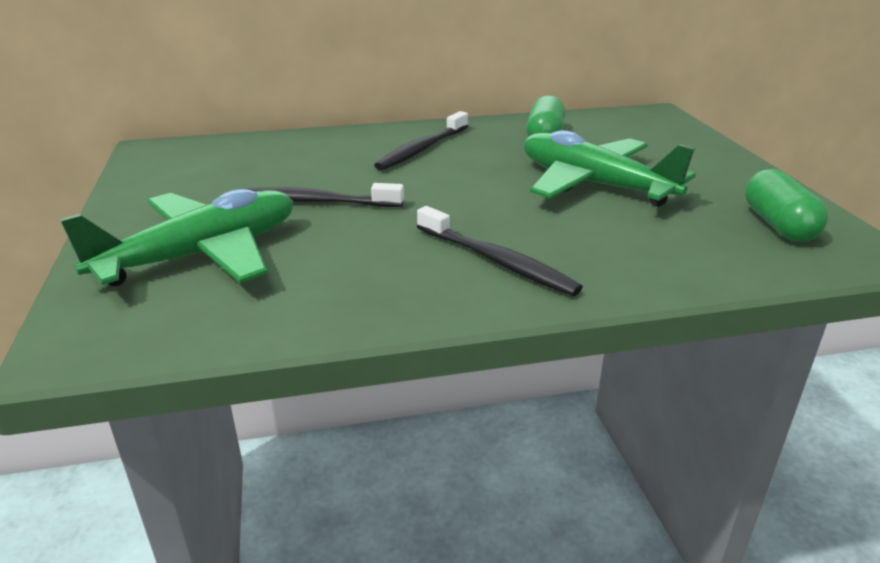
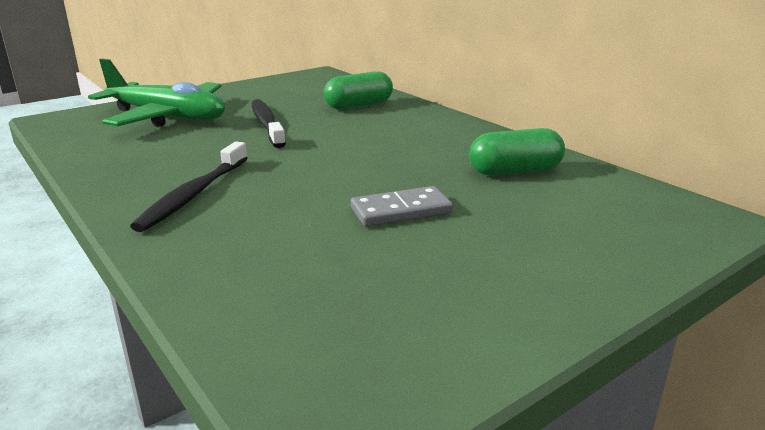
camera: 65 degrees right, 5 degrees down
(422, 149) = (410, 133): black toothbrush -> none
(593, 185) = (401, 211): green plane -> grey domino
(778, 224) = (381, 338): green capsule -> green capsule (358, 105)

